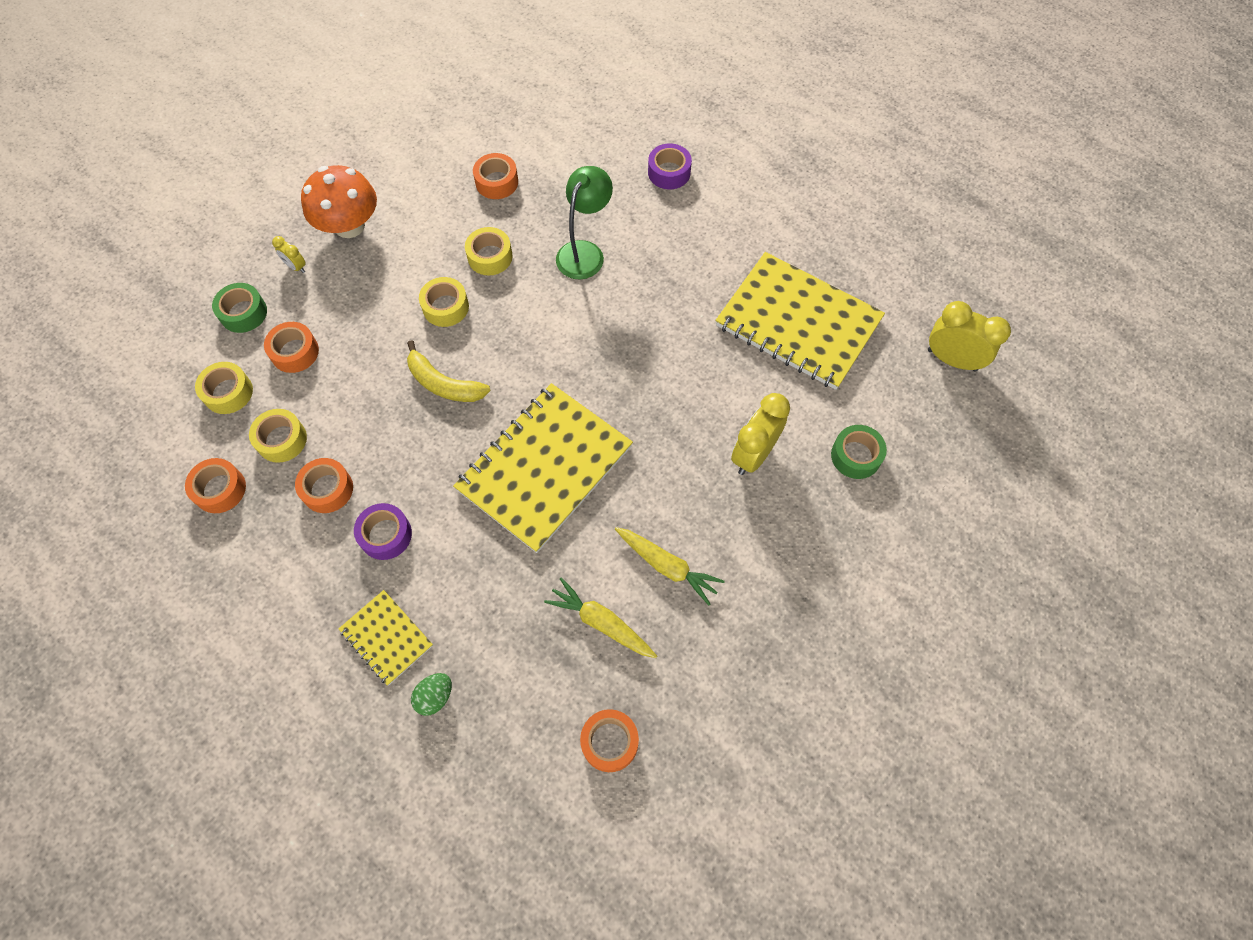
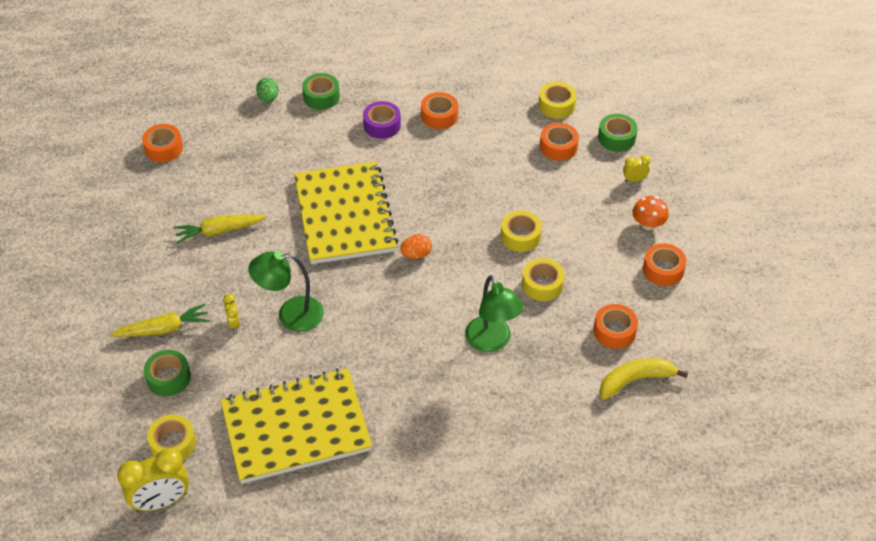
camera: 130 degrees right, 15 degrees down
(220, 489) = (488, 75): orange tape -> orange tape (663, 270)
(281, 440) = (495, 112): yellow tape -> yellow tape (173, 443)
(349, 226) = (648, 224): orange mushroom -> orange mushroom, size x0.55
(386, 638) = (321, 96): yellow notebook -> green tape
(444, 384) = (458, 202): yellow banana -> yellow banana (635, 380)
(540, 371) = (416, 254): none -> orange egg
(601, 622) = (224, 182): yellow carrot -> yellow carrot (163, 329)
(669, 172) = (519, 452): purple tape -> none
(700, 416) = (291, 315): none -> green lamp
(753, 454) = (234, 323): yellow clock -> yellow clock, size x0.50

